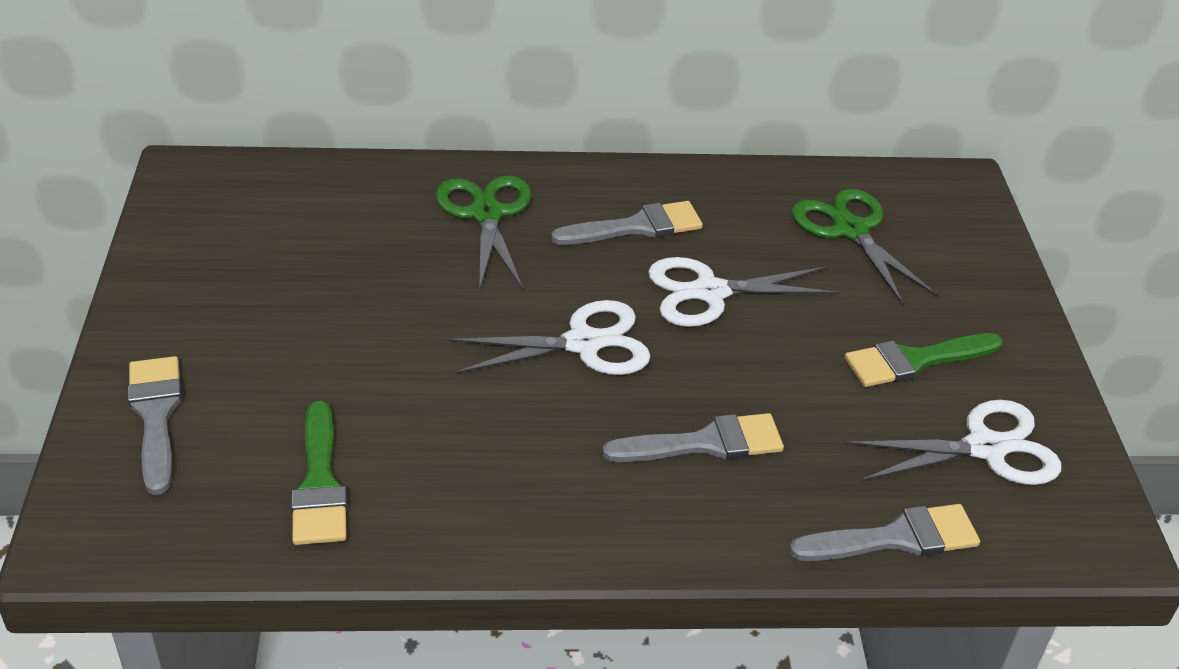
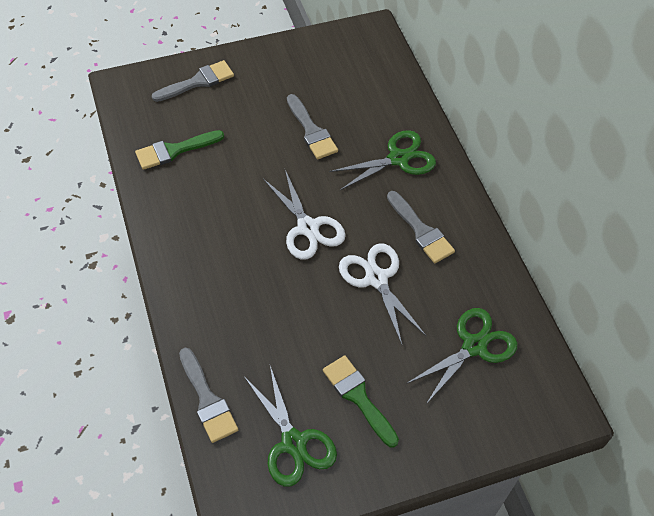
camera: 75 degrees right, 15 degrees up
(704, 443) = (250, 298): grey brush -> grey brush (311, 131)
(984, 448) = (293, 442): white scissors -> green scissors

